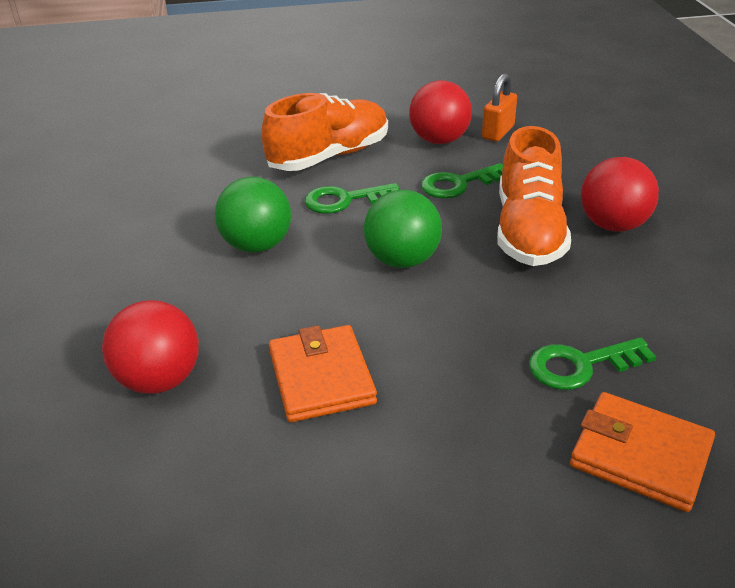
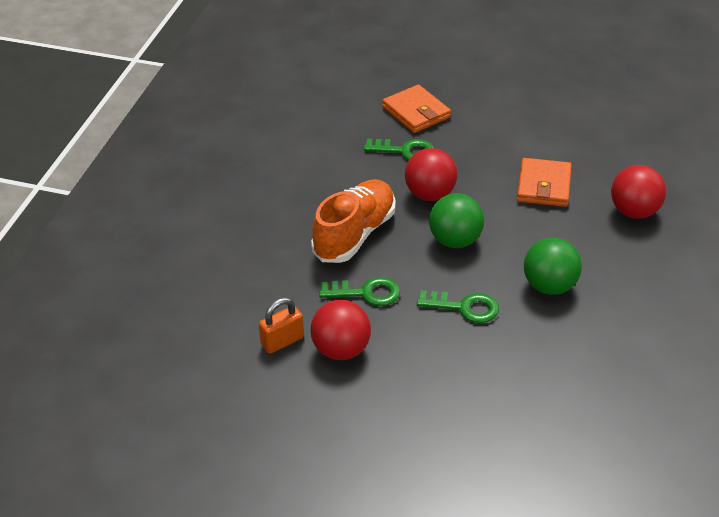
camera: 155 degrees left, 5 degrees up
(329, 156) = (450, 365): orange shoe -> none
(613, 225) = (296, 220): red ball -> red ball (430, 194)

